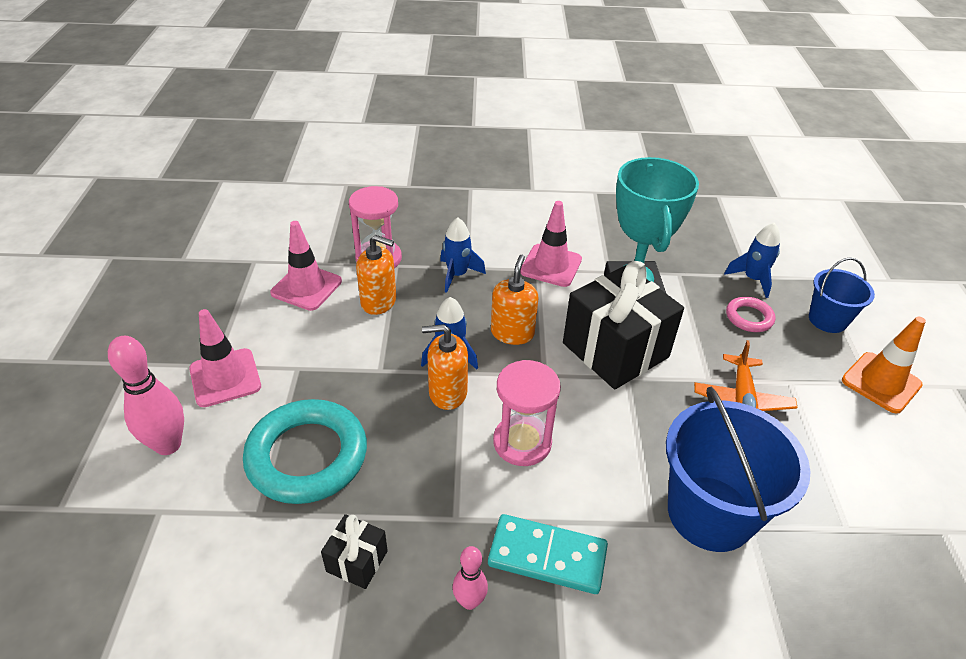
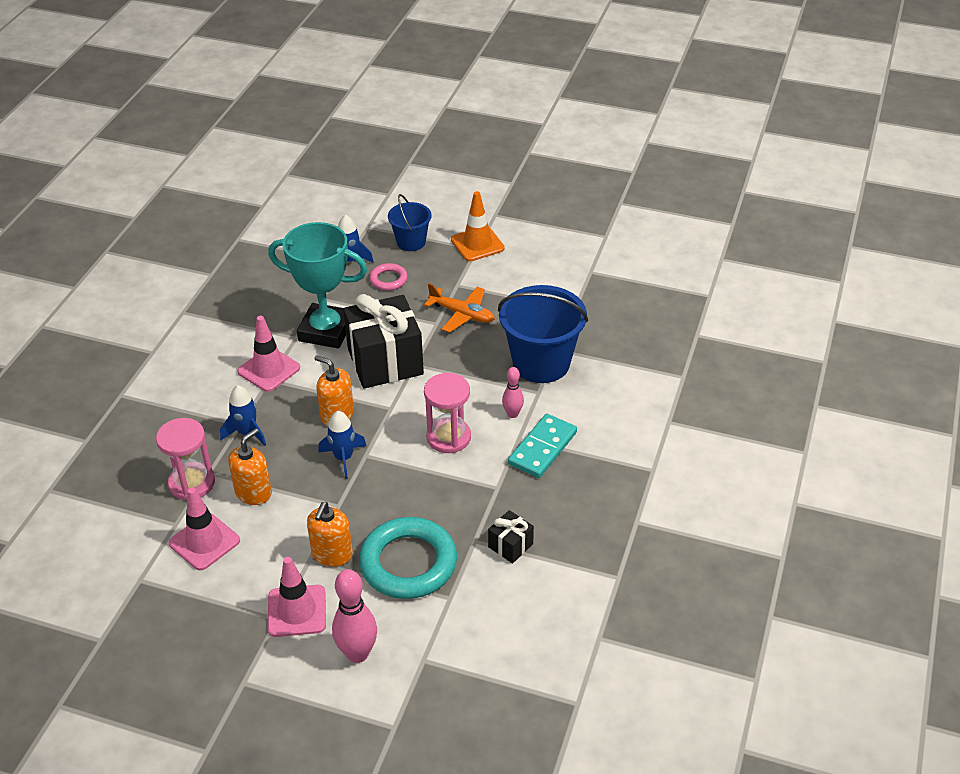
camera: 70 degrees left, 0 degrees up
(447, 393) = (382, 468): orange soap dispenser -> orange soap dispenser (332, 554)
(469, 601) = (559, 493): pink bowling pin -> pink bowling pin (512, 414)

